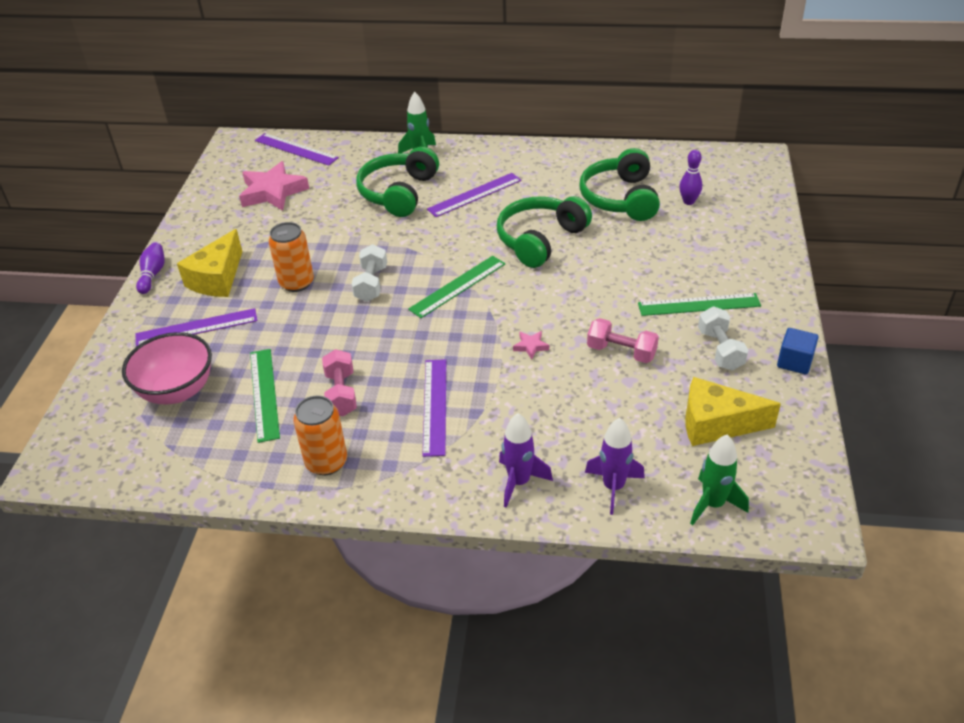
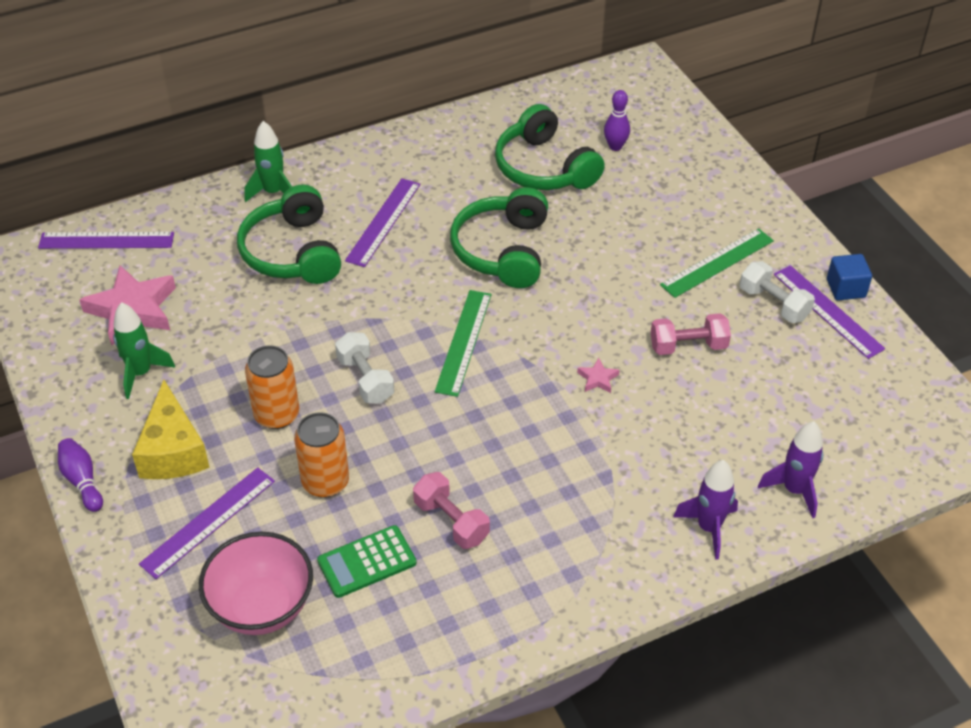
camera: 35 degrees left, 5 degrees up
(264, 394) = (367, 562): green ruler -> green calculator
(326, 462) = (505, 603): orange can -> orange can (325, 482)
(434, 406) = (560, 488): purple ruler -> purple ruler (827, 311)
(713, 504) = (887, 464): green rocket -> green rocket (141, 373)
(716, 424) = (829, 383): yellow cheese -> none

